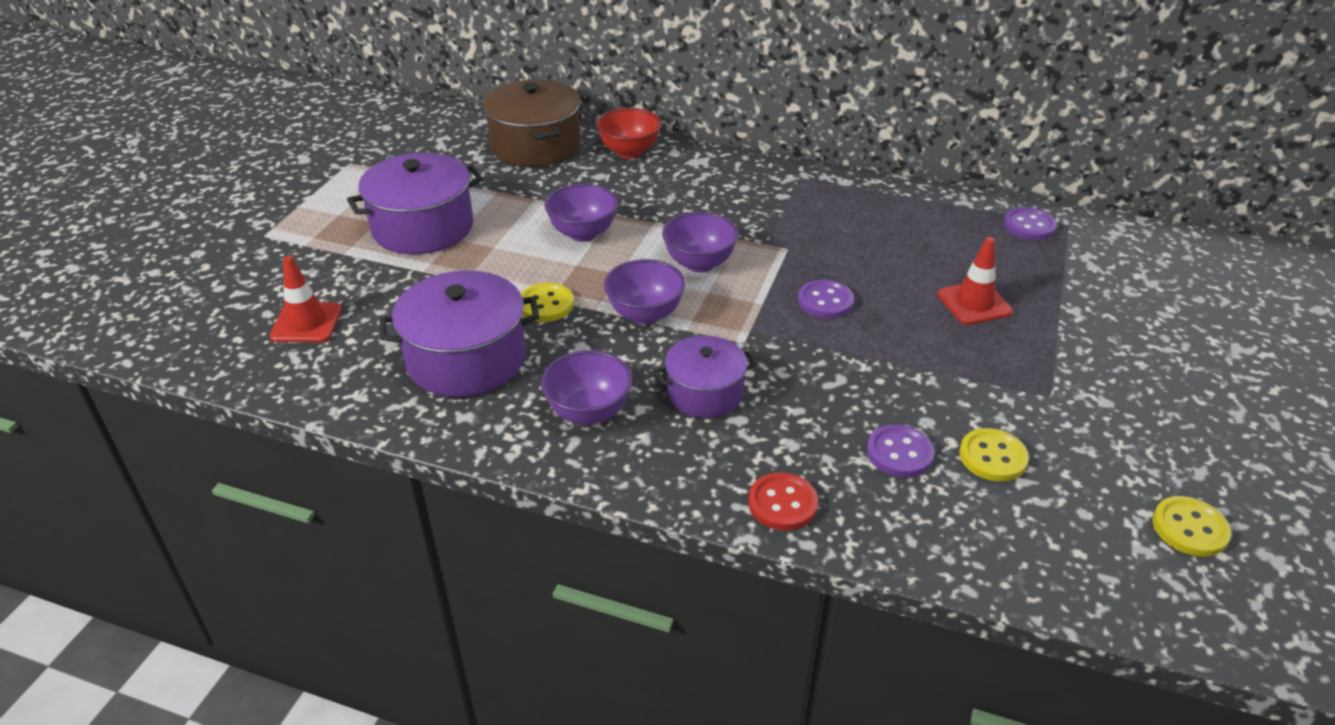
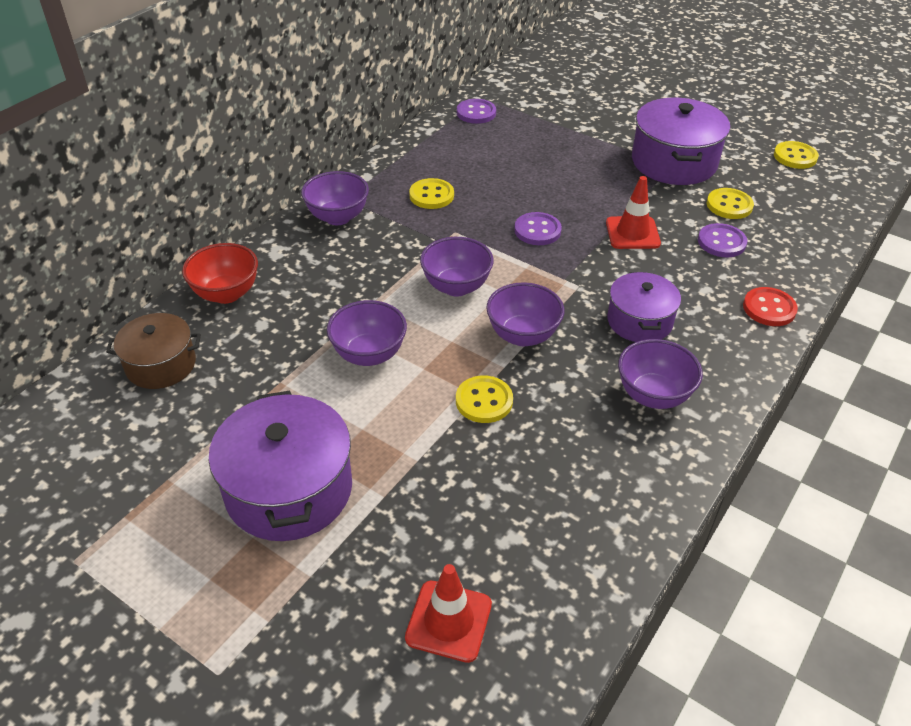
camera: 75 degrees left, 5 degrees up
(466, 359) = (556, 473): purple pot -> purple pot (674, 162)
(536, 146) = (161, 364): brown pot -> brown pot, size x0.62
(767, 180) = (338, 217): none -> purple bowl
(840, 224) = (431, 195): none -> yellow button
(974, 303) = (563, 164): red traffic cone -> red traffic cone (632, 233)

